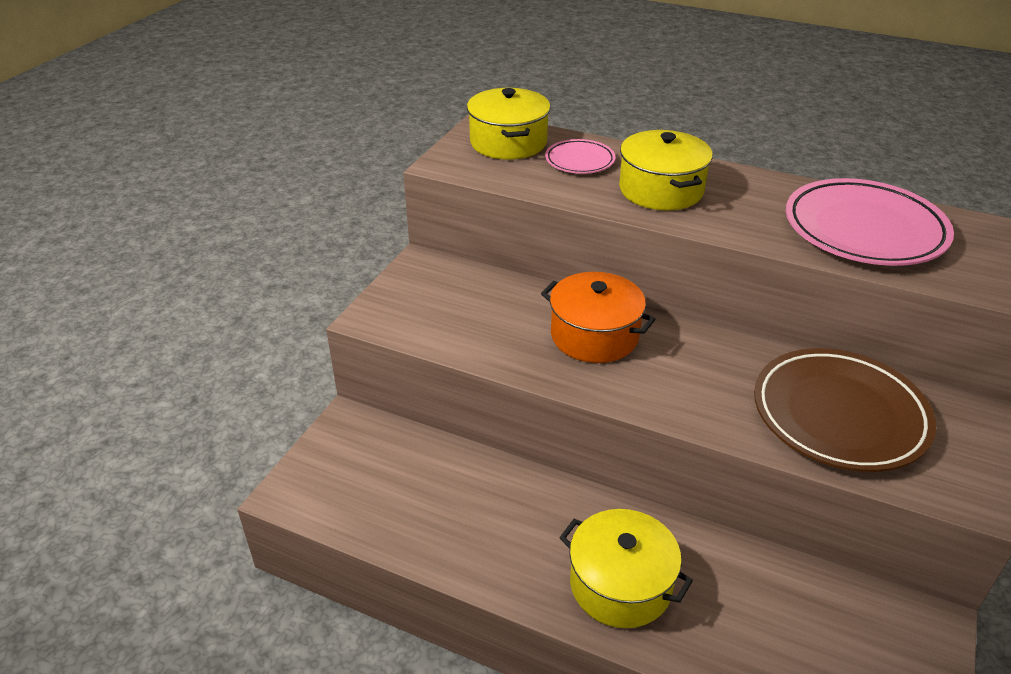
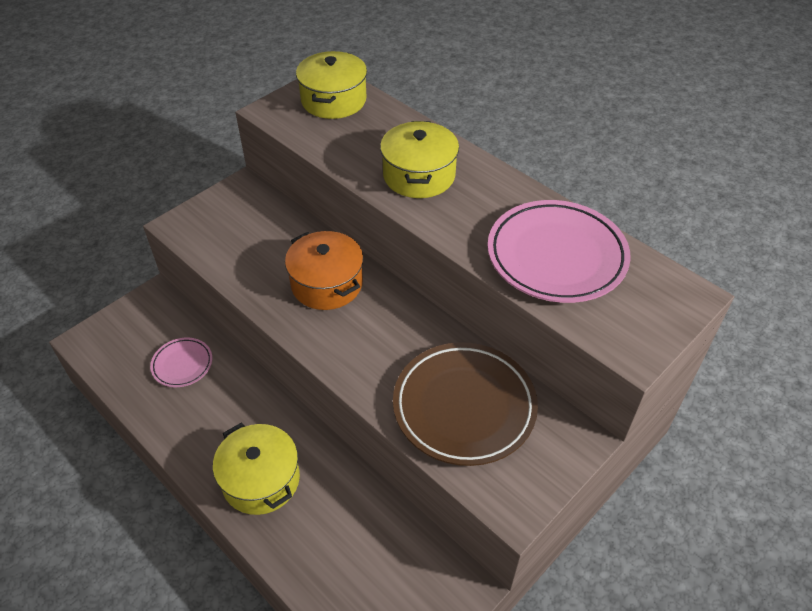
camera: 20 degrees right, 10 degrees up
(579, 161) = (376, 131): pink plate -> pink plate (182, 364)

